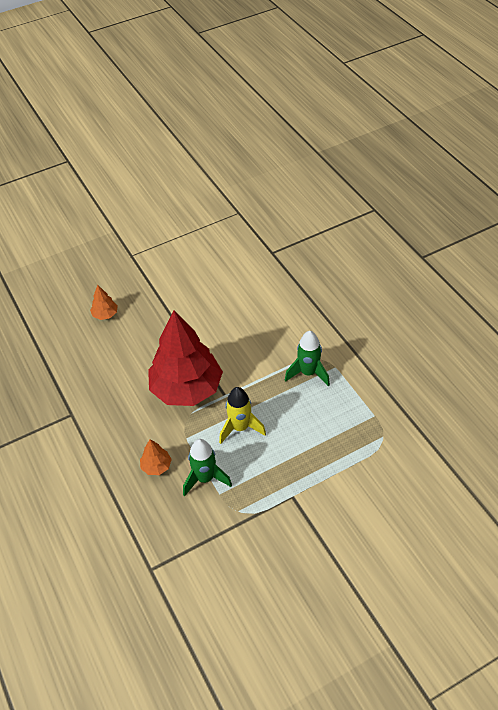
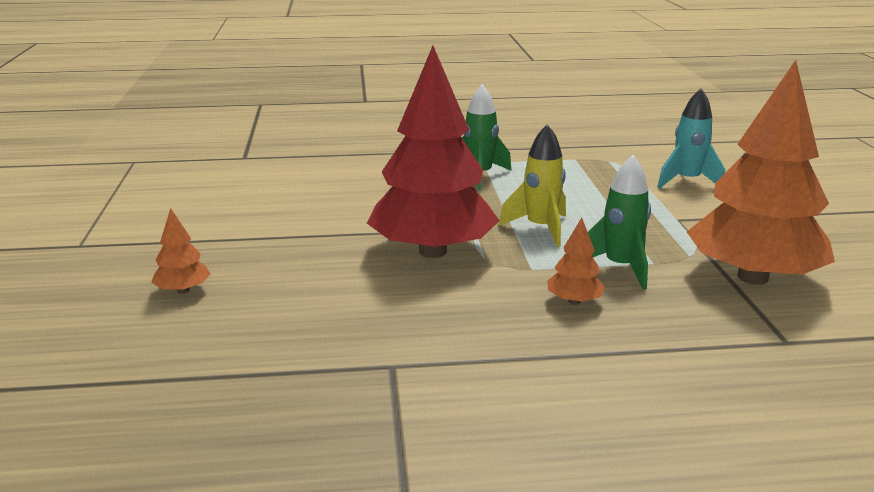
camera: 70 degrees left, 25 degrees down
(222, 547) = (752, 277): none -> orange tree
(367, 492) = (687, 181): none -> turquoise rocket

